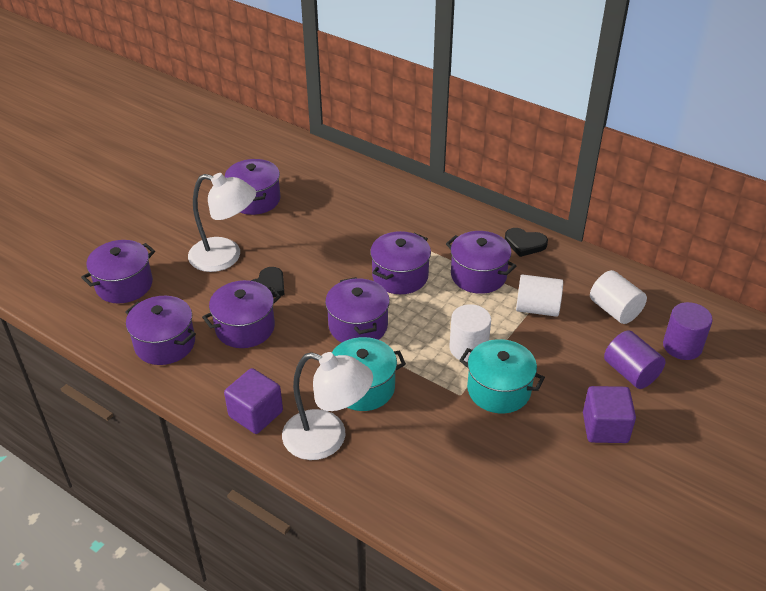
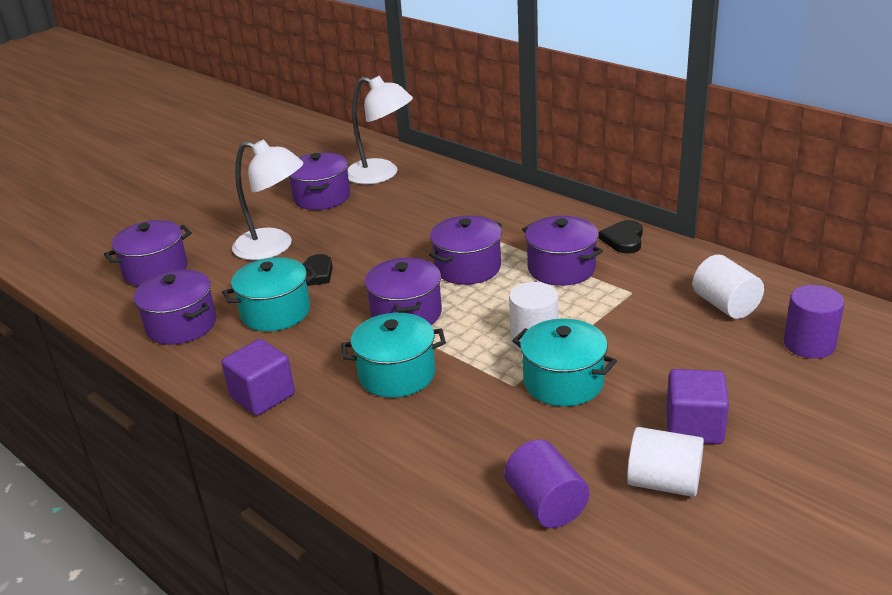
camera: 10 degrees right, 10 degrees down
(245, 328) = (275, 312): purple pot -> turquoise pot
(327, 439) = (340, 424): white lamp -> white lamp (381, 174)
(525, 244) = (623, 239): black heart -> black heart turned 75 degrees clockwise
(537, 308) = (627, 302): white cylinder -> white cylinder (663, 482)
(630, 372) = (737, 369): purple cylinder -> purple cylinder (546, 504)

